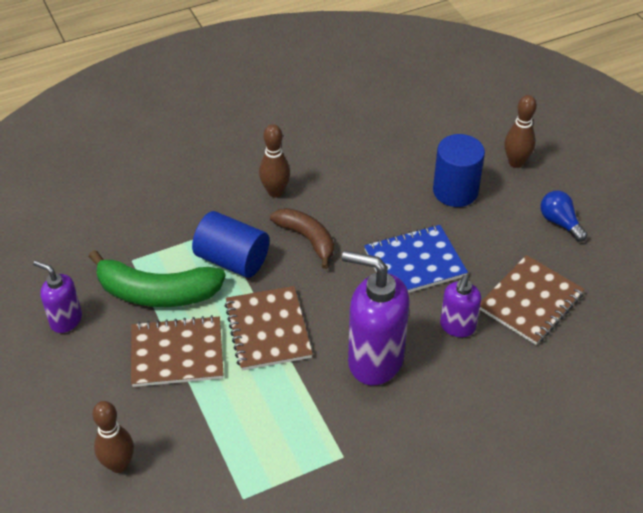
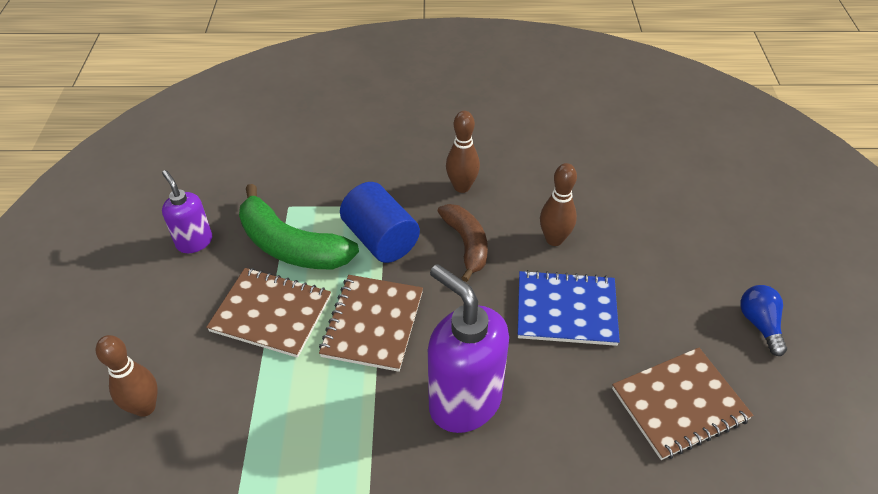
camera: 25 degrees right, 0 degrees up
(455, 191) = (652, 248): blue cylinder -> none
(457, 327) = (577, 400): purple soap dispenser -> none
(516, 162) = (737, 240): brown bowling pin -> brown bowling pin (554, 239)

